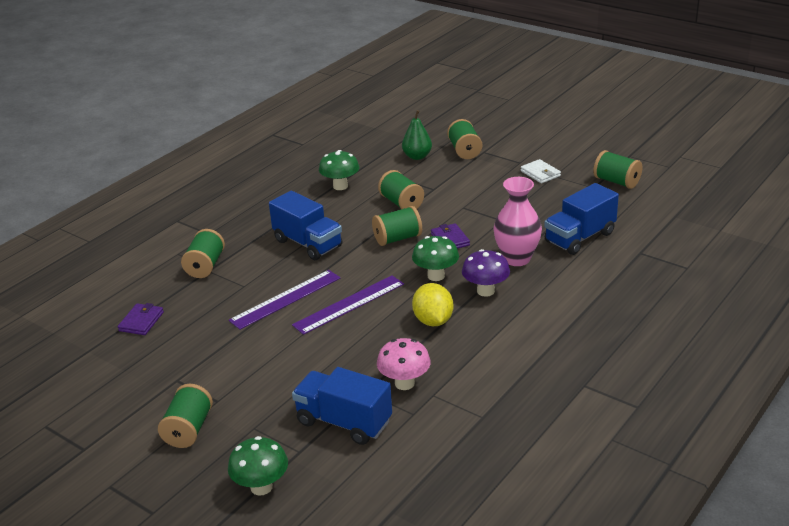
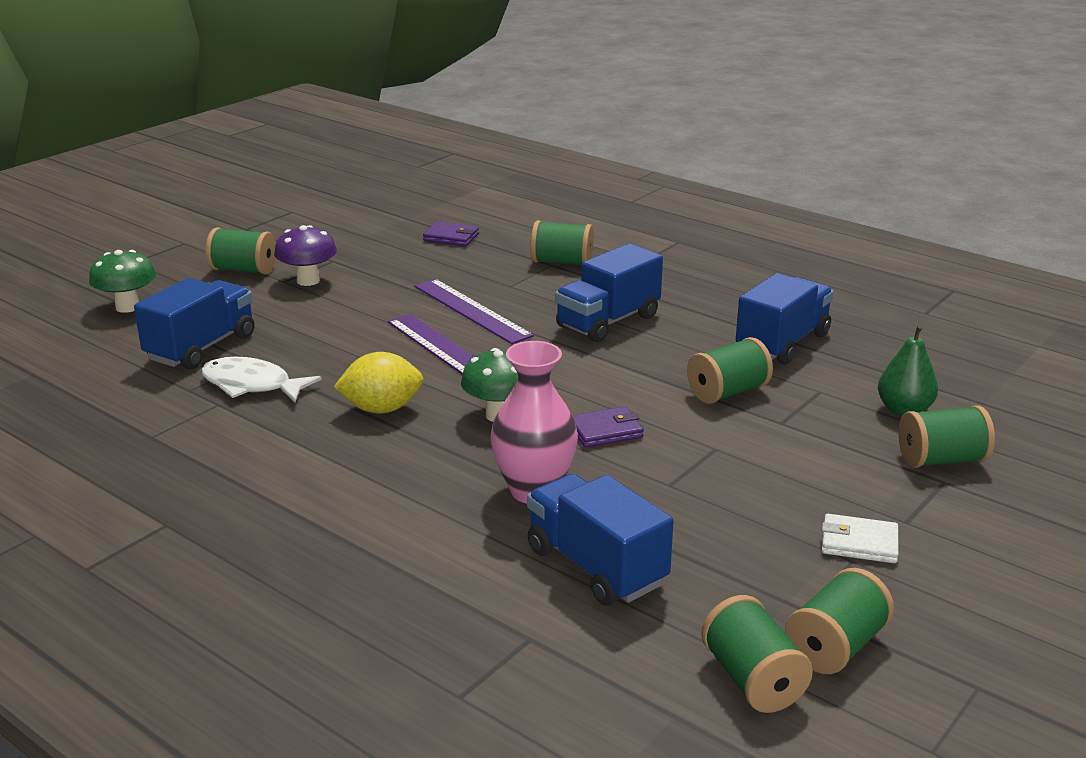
camera: 90 degrees right, 5 degrees down
(340, 186) = (782, 343): green mushroom -> blue truck
(397, 238) = (614, 387): green spool -> green spool (753, 680)
(404, 383) = (252, 385): pink mushroom -> white fish
(485, 291) = (444, 455): purple mushroom -> purple mushroom (308, 281)
(540, 173) = (859, 543): white wallet -> white wallet turned 45 degrees clockwise

